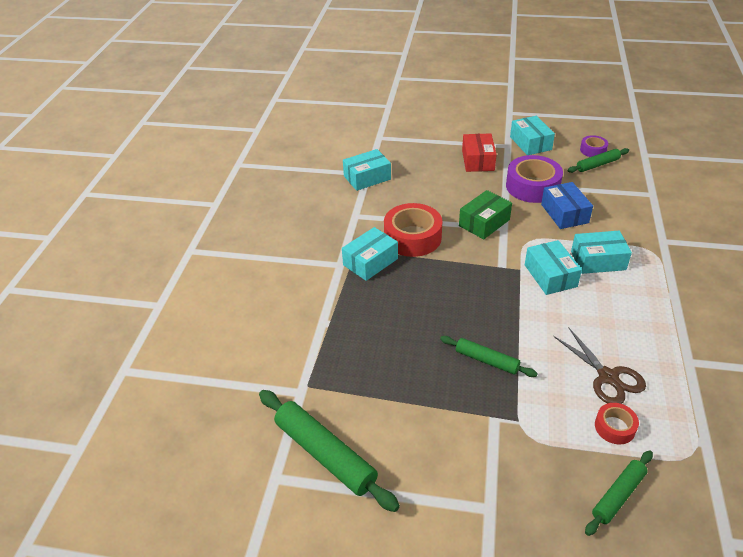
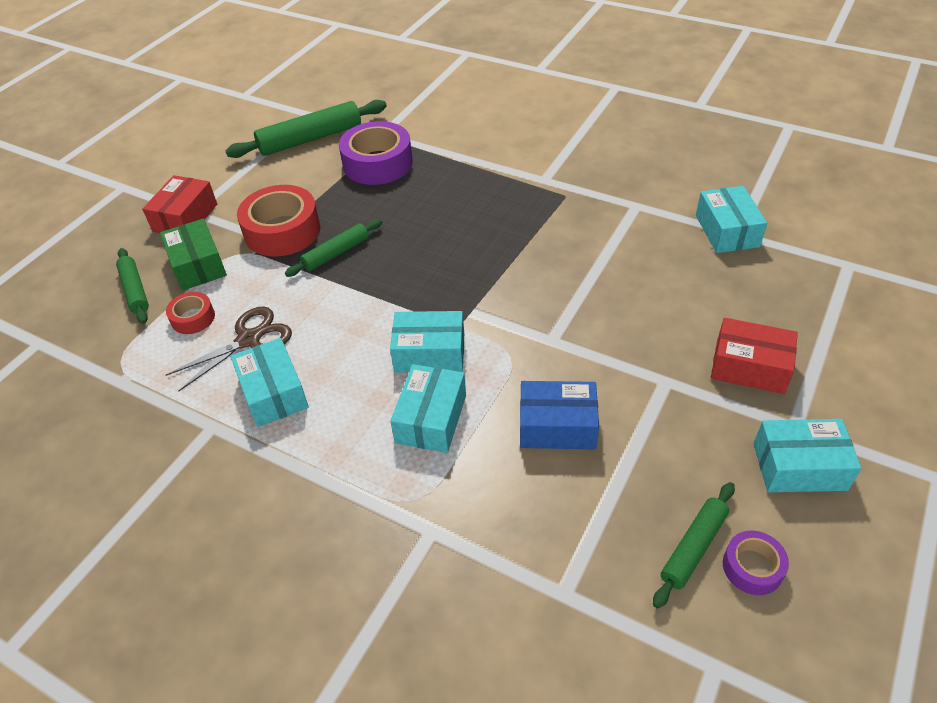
camera: 110 degrees right, 5 degrees up
(370, 262) = (538, 202): turquoise box -> turquoise box (273, 392)
(412, 237) = (569, 245): red tape -> red tape (282, 231)
(484, 222) = (572, 322): green box -> green box (198, 265)
(502, 511) = (185, 218): none -> red box
(532, 186) = (647, 413): purple tape -> purple tape (377, 163)
(597, 165) = (693, 548): green rolling pin -> green rolling pin turned 45 degrees clockwise
(608, 377) = (249, 340): brown scissors -> brown scissors turned 150 degrees clockwise

